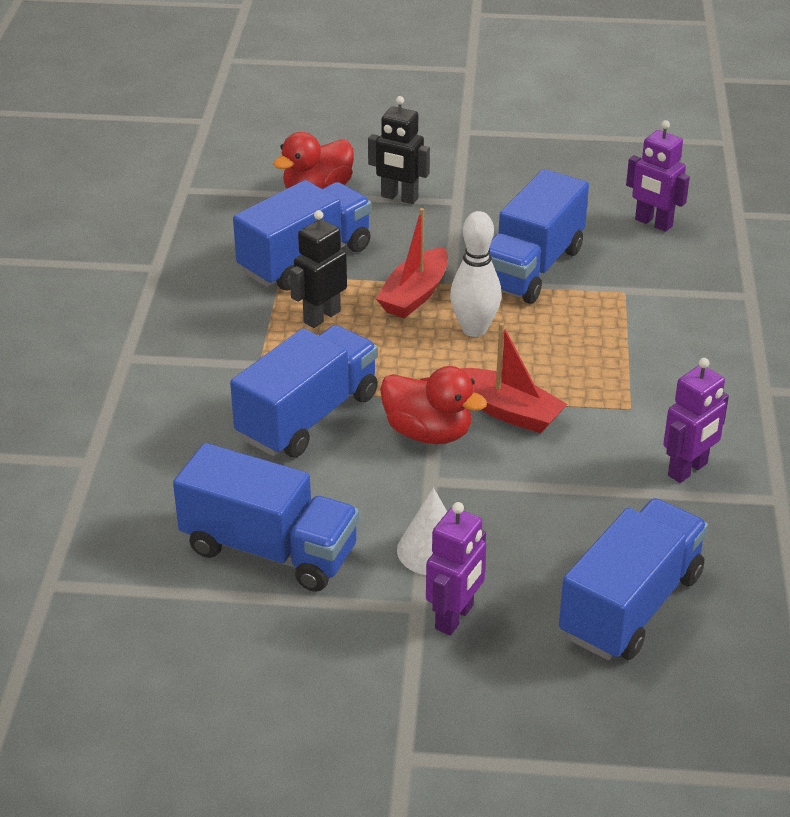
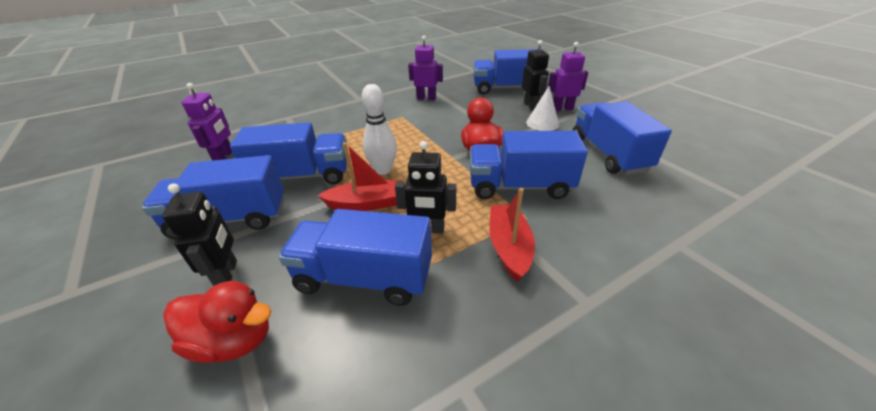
camera: 125 degrees left, 0 degrees up
(490, 209) = (229, 219): none -> blue truck
(508, 411) = (439, 138): red boat -> red boat (509, 247)
(511, 583) = (531, 106): none -> black robot

